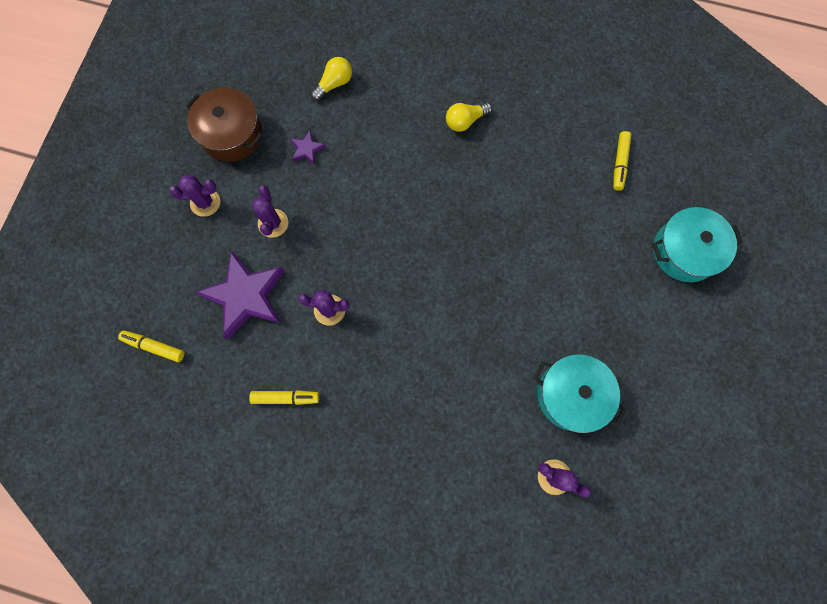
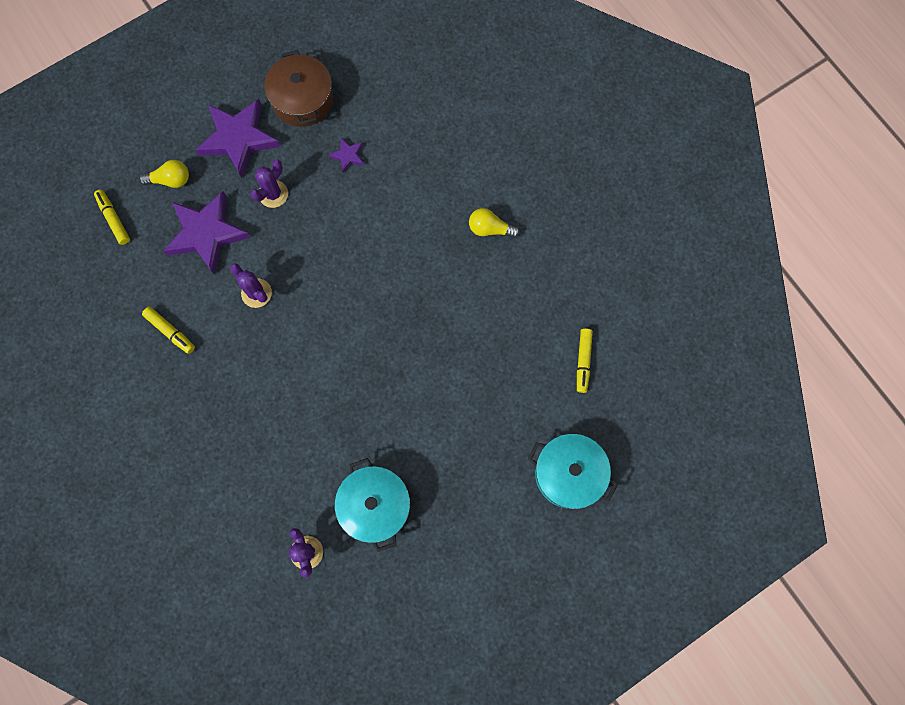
camera: 40 degrees right, 0 degrees up
(205, 202) = (238, 139): purple cactus -> purple star
(334, 84) = (415, 119): yellow light bulb -> yellow light bulb (170, 180)
(619, 163) = (583, 361): yellow marker -> yellow marker turned 45 degrees counterclockwise

